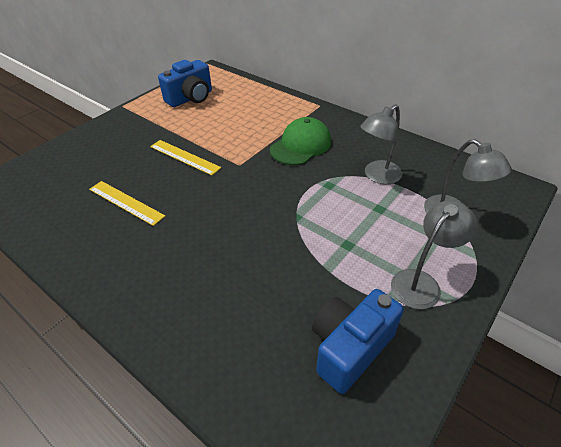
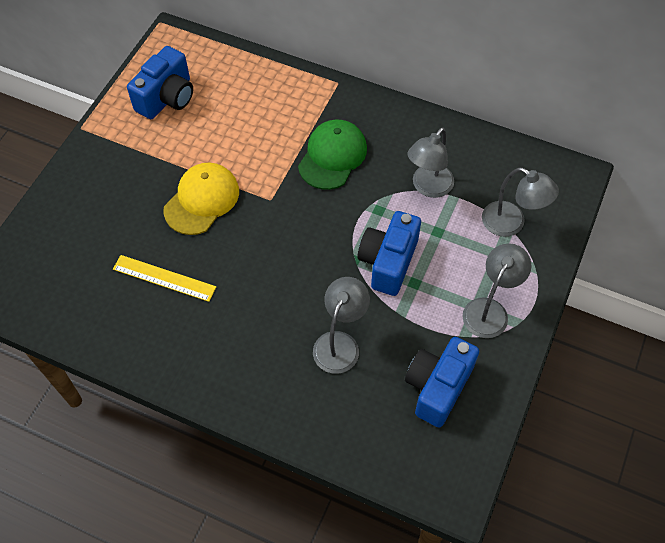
camera: 15 degrees left, 15 degrees up
(184, 157) = (202, 200): yellow ruler -> yellow cap
(258, 283) = (340, 343): none -> grey lamp
(326, 224) = (388, 262): none -> blue camera

